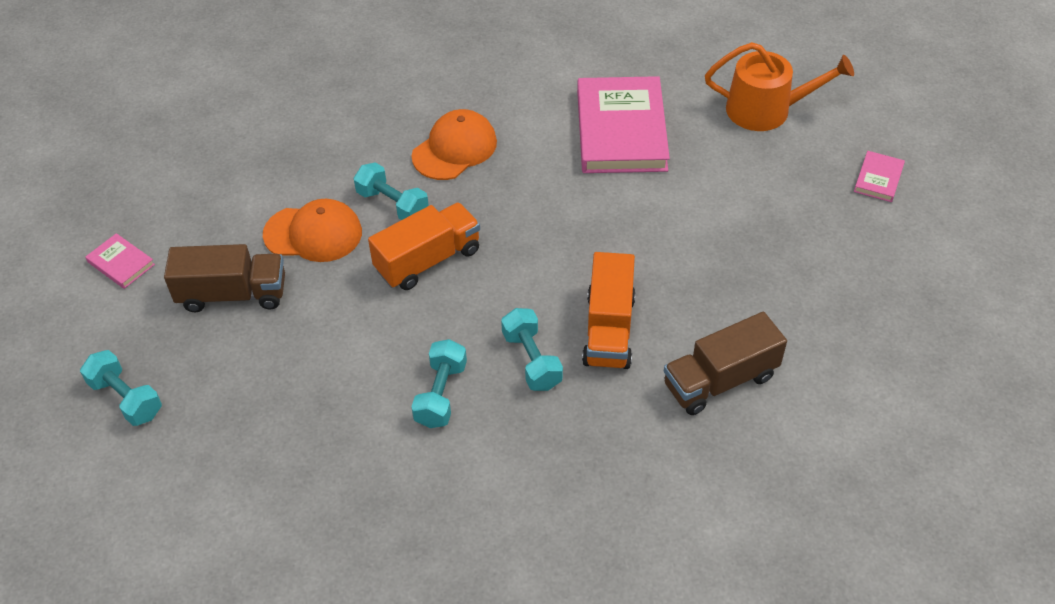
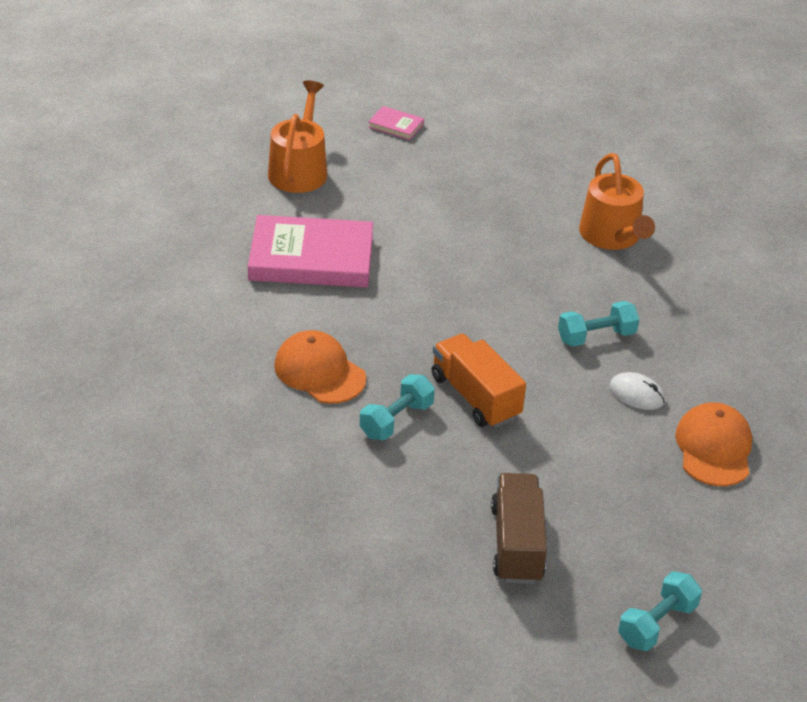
camera: 90 degrees left, 10 degrees down
(121, 263) = (468, 646): pink book -> none
(313, 233) = (433, 481): orange cap -> orange cap (714, 448)
(441, 394) = (636, 394): turquoise dumbbell -> white mouse
(608, 330) = (561, 289): orange truck -> none
(720, 380) = (612, 236): brown truck -> orange watering can

